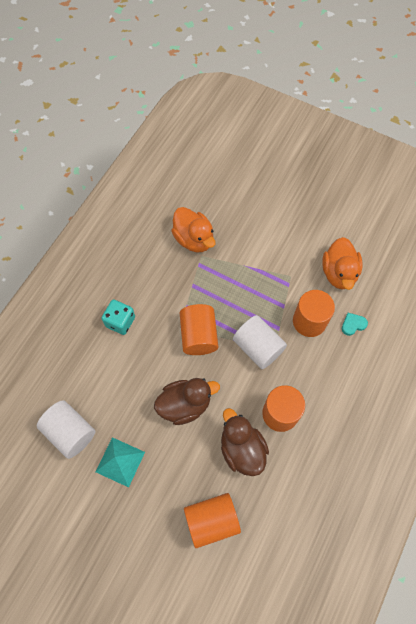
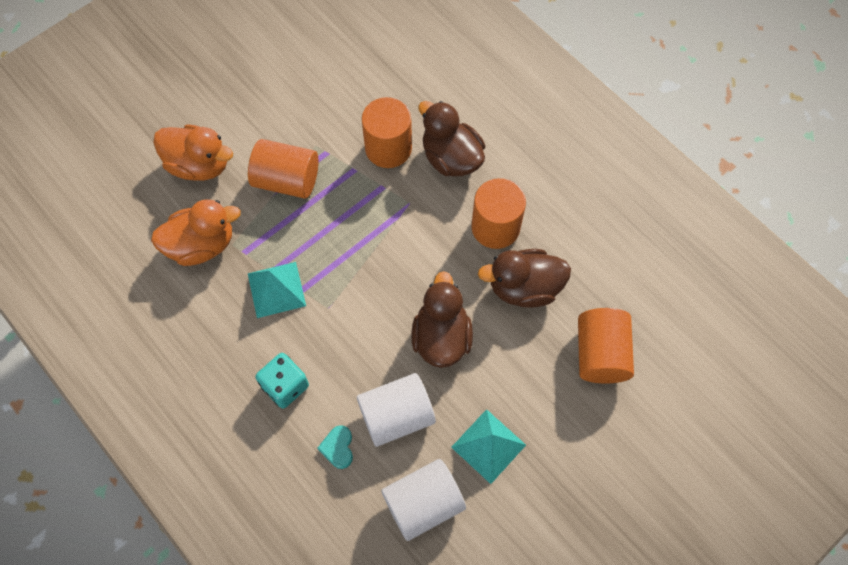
camera: 70 degrees left, 0 degrees up
(181, 292) = (276, 289): none -> turquoise pyramid
(198, 336) = (351, 288): orange cylinder -> orange cylinder (287, 180)
(258, 347) = (399, 221): white cylinder -> white cylinder (396, 416)
(320, 365) = (451, 158): none -> brown duck
(339, 273) = (337, 89): orange duck -> orange duck (199, 165)
(353, 324) = (413, 102): turquoise heart -> turquoise heart (338, 448)

